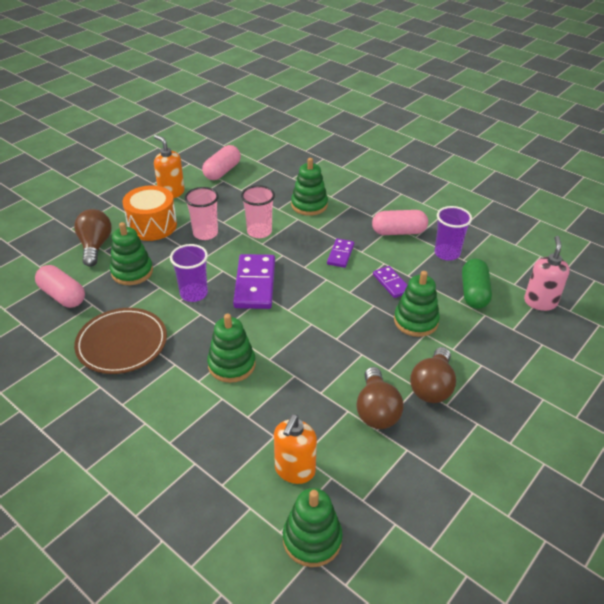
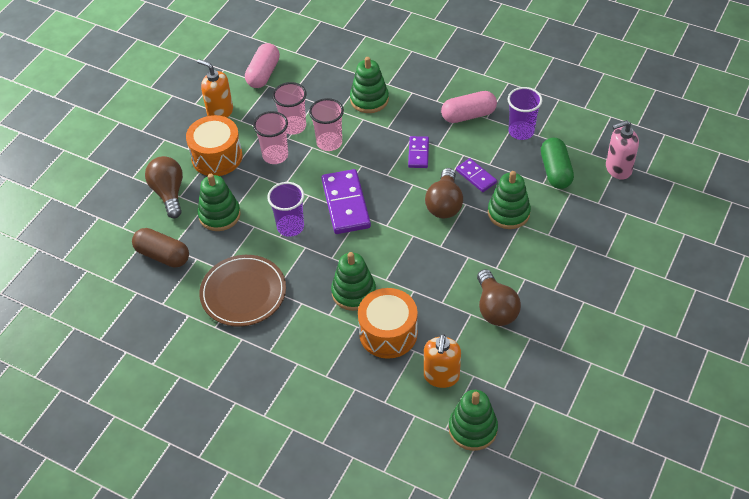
camera: 10 degrees left, 10 degrees up
(62, 296) = (163, 255): pink capsule -> brown capsule
(232, 214) = (293, 126): none -> pink cup
(252, 412) = (388, 333): none -> orange drum
(432, 387) = (538, 276): brown light bulb -> brown light bulb (444, 204)
(540, 302) = (618, 169): pink soap dispenser -> pink soap dispenser turned 105 degrees counterclockwise

